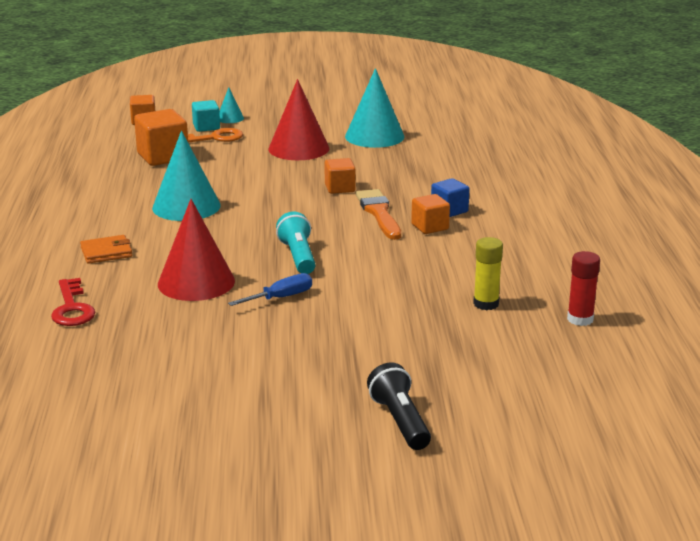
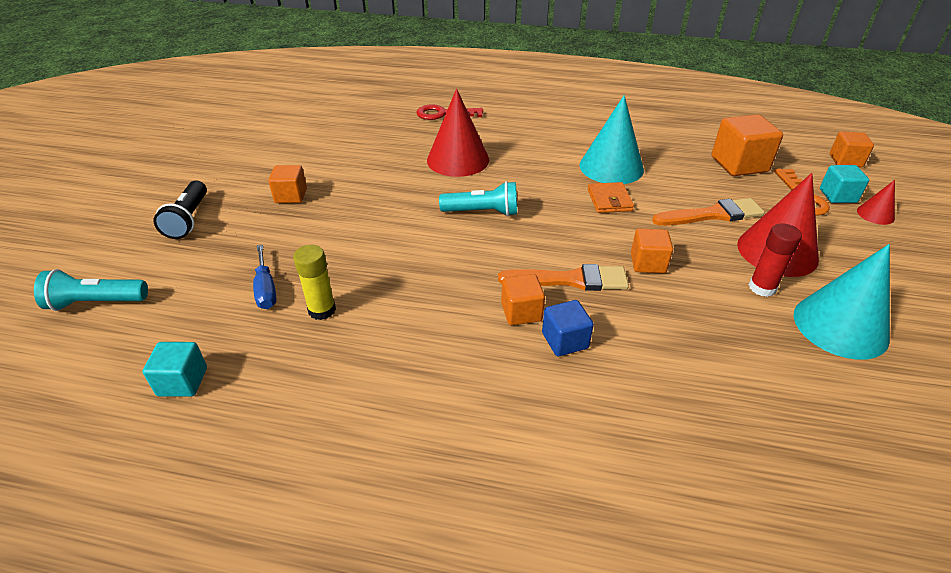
camera: 105 degrees right, 15 degrees up
(106, 252) = (527, 128): orange wallet -> orange wallet (609, 200)
(230, 118) = (875, 214): turquoise cone -> red cone
(256, 167) = (712, 214): none -> orange brush
(281, 298) = (409, 193): blue screwdriver -> blue screwdriver (266, 289)
(318, 367) = (291, 196): none -> orange cube
(400, 421) = (188, 219): black flashlight -> black flashlight turned 90 degrees clockwise
(564, 424) = (96, 302): none -> turquoise flashlight
(580, 319) = (240, 375): red glue stick -> red glue stick (762, 287)
(607, 341) = (182, 381): none -> turquoise cube

